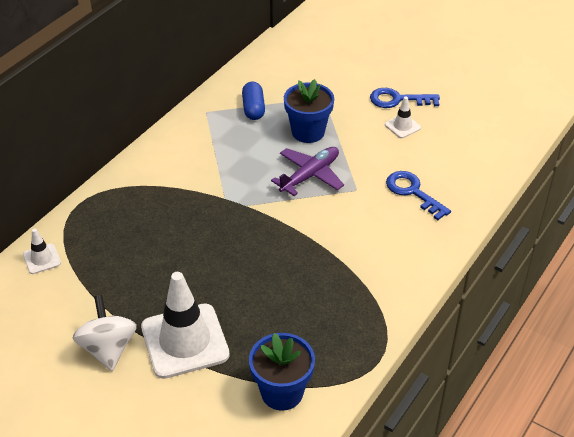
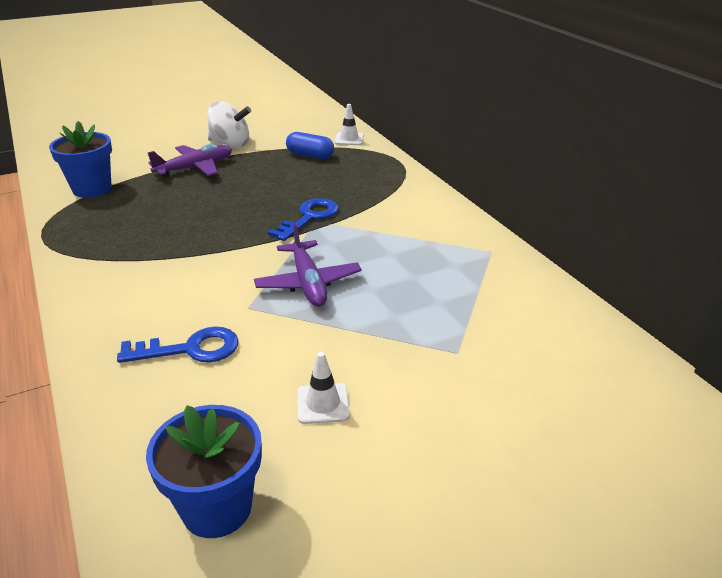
camera: 120 degrees right, 10 degrees down
(185, 341) = (195, 168): white traffic cone -> purple plane
(253, 108) = (473, 284): blue capsule -> blue capsule (310, 155)
(308, 132) = (389, 309): blue flower pot -> blue flower pot (217, 507)
(398, 100) = (391, 432): blue key -> blue key (309, 218)

